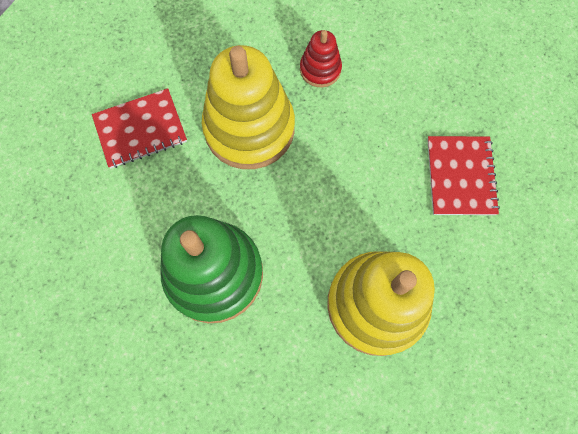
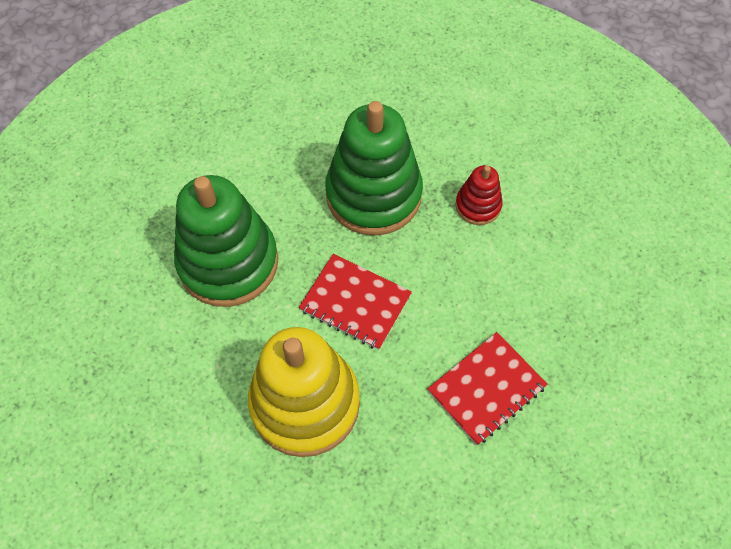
camera: 50 degrees right, 10 degrees down
(140, 129) = (301, 124): red notebook -> red notebook (355, 302)
(249, 128) = (373, 195): yellow stacking toy -> green stacking toy

